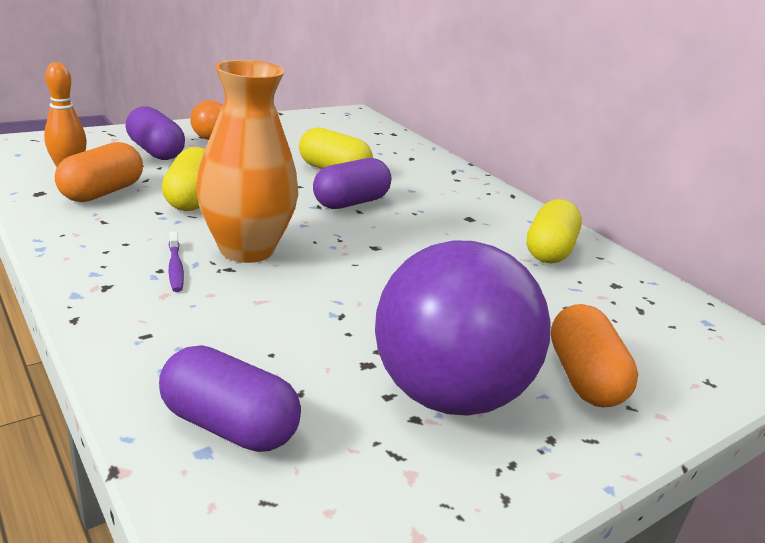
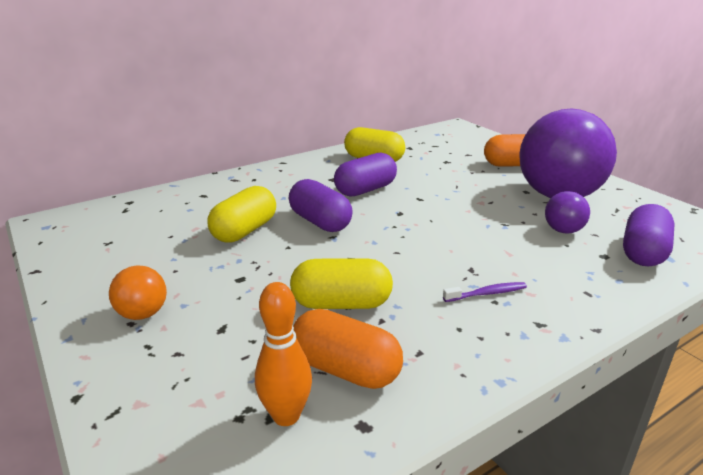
camera: 85 degrees left, 0 degrees up
(155, 151) = (196, 352): purple capsule -> purple capsule (365, 190)
(247, 249) = (435, 264): orange vase -> none
(314, 362) = (563, 230): none -> purple ball

